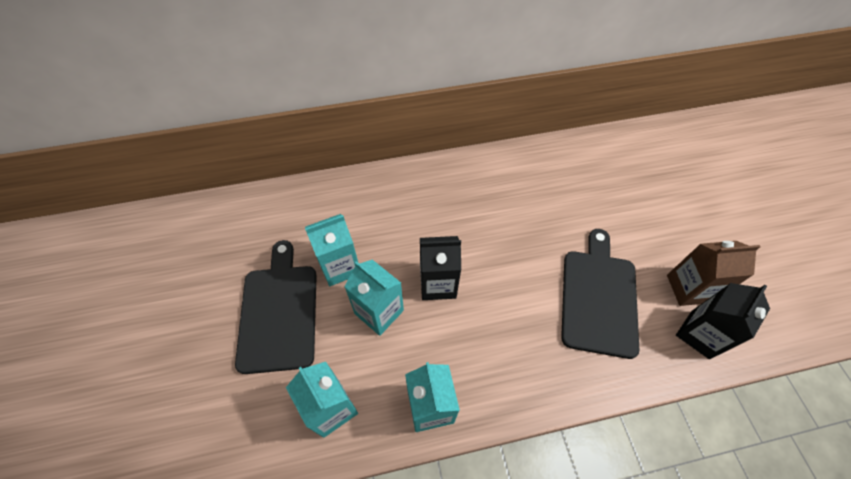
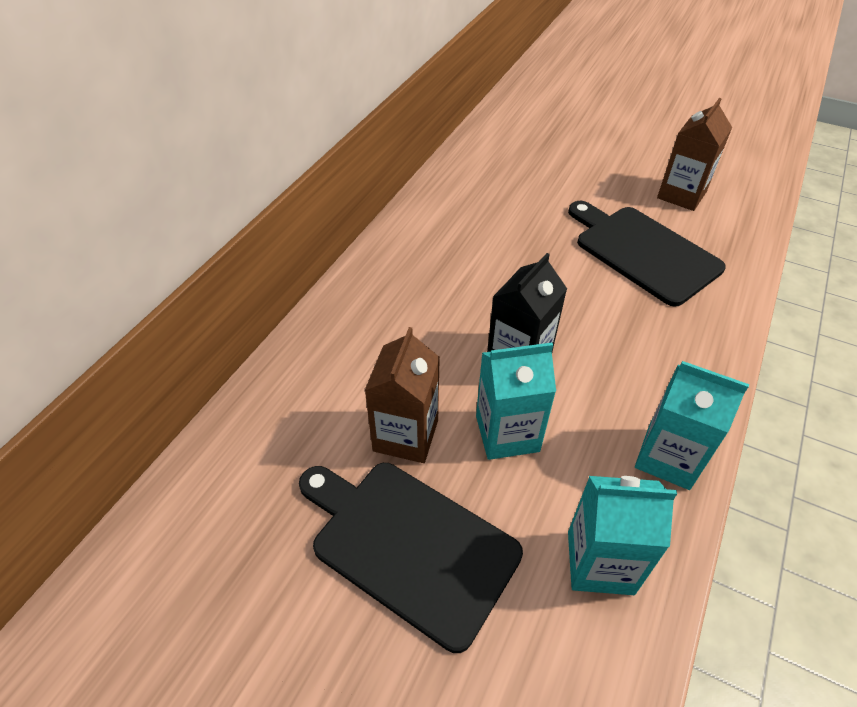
camera: 50 degrees left, 10 degrees down
(340, 266) = (406, 435): turquoise carton -> brown carton
(700, 334) = (730, 218): black carton -> none

